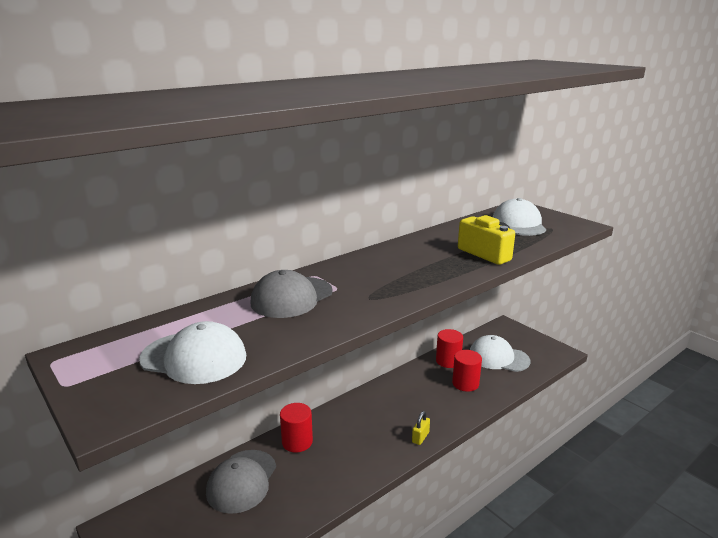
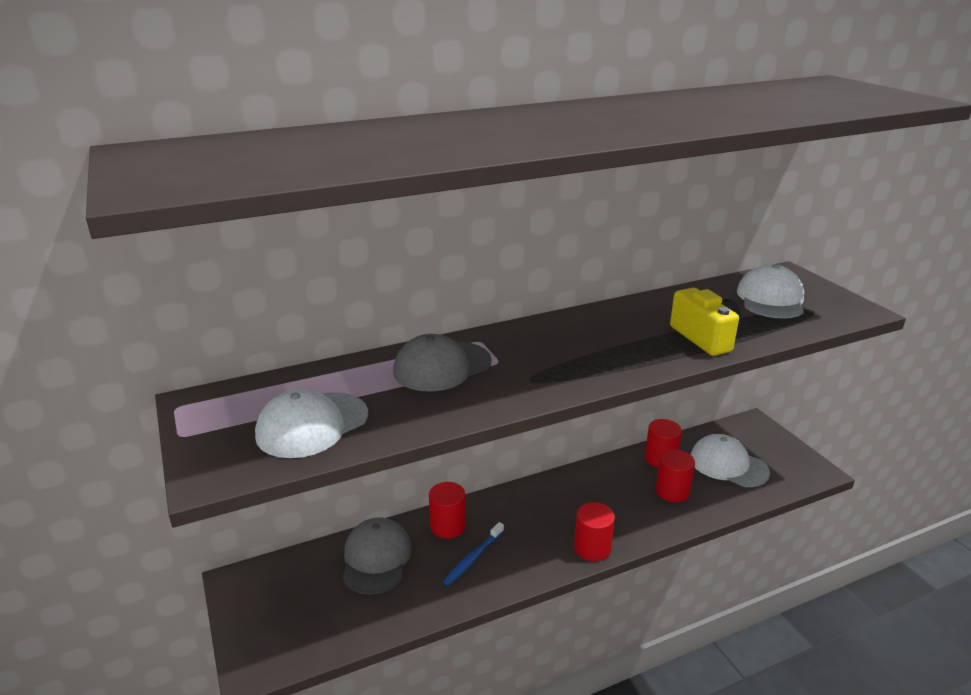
camera: 15 degrees right, 5 degrees up
(194, 358) = (312, 425): white cap -> white cap turned 105 degrees clockwise
(242, 481) = (376, 558): grey cap -> grey cap turned 150 degrees clockwise
(326, 464) = (473, 558): none -> blue toothbrush
(420, 437) = (592, 548): yellow padlock -> red cylinder

